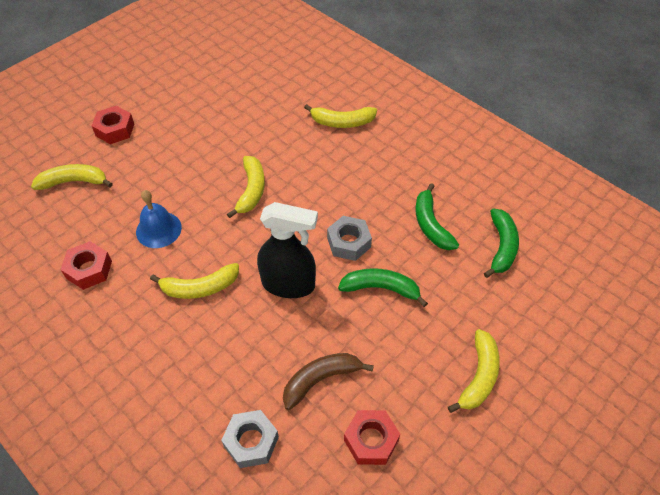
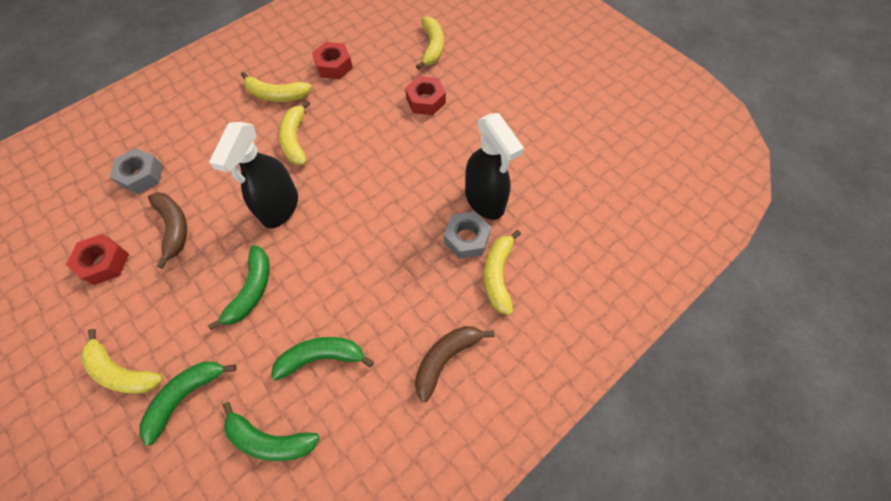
camera: 95 degrees right, 10 degrees up
(115, 130) = (496, 69): red nut -> red nut (425, 100)
(158, 229) = (366, 108): blue bell -> none
(251, 190) = (402, 179): yellow banana -> yellow banana (276, 95)
(272, 132) = (485, 200): none -> black spray bottle
(349, 242) = (316, 265): grey nut -> grey nut (466, 238)
(414, 148) = (446, 358): none -> brown banana
(485, 315) = (186, 396): none -> green banana

